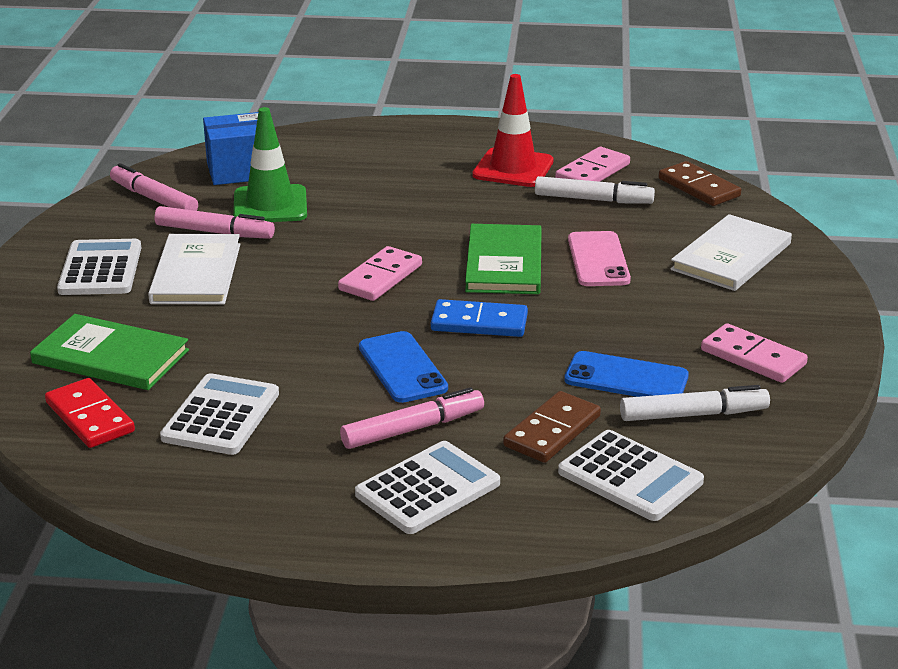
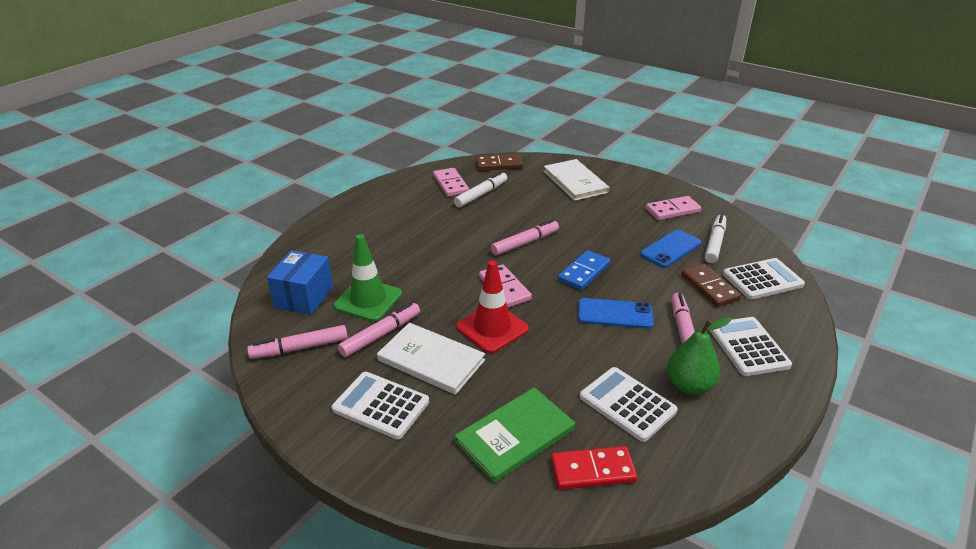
camera: 60 degrees left, 5 degrees up
(295, 454) = (689, 385): none -> green pear
(504, 263) = (525, 243): green book -> pink marker
(513, 168) = (419, 204): red traffic cone -> red traffic cone (492, 328)
(598, 260) = (546, 215): pink phone -> none

